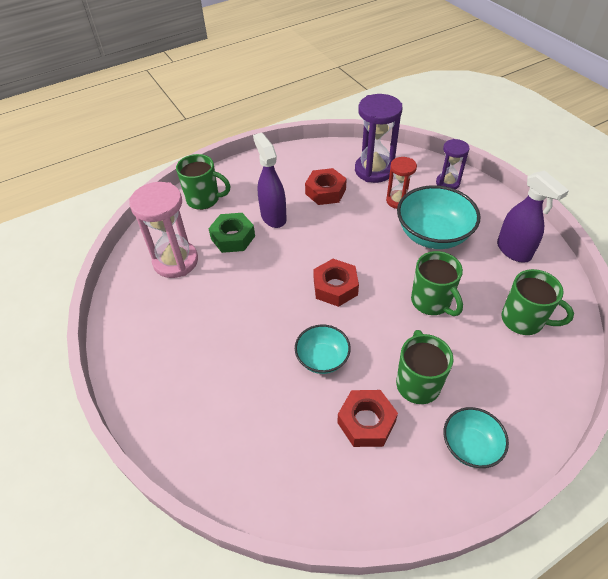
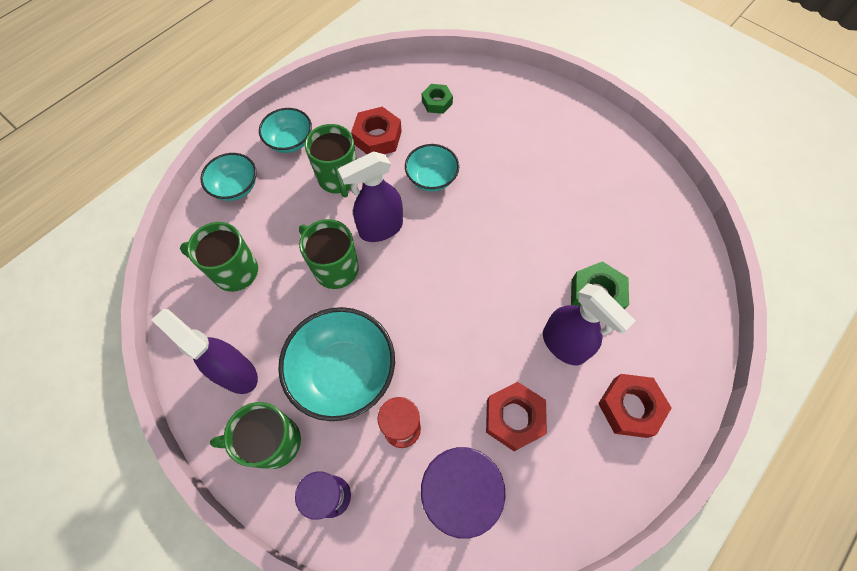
camera: 160 degrees right, 15 degrees up
(175, 261) = (639, 243): pink hourglass -> none
(204, 199) = (675, 350): green mug -> green mug (273, 442)
(283, 451) = (437, 102): none -> green nut
(335, 287) = (445, 258): red nut -> red nut (630, 407)
(385, 324) = (380, 228): none -> purple spray bottle
(531, 403) = (236, 187): none -> turquoise bowl

